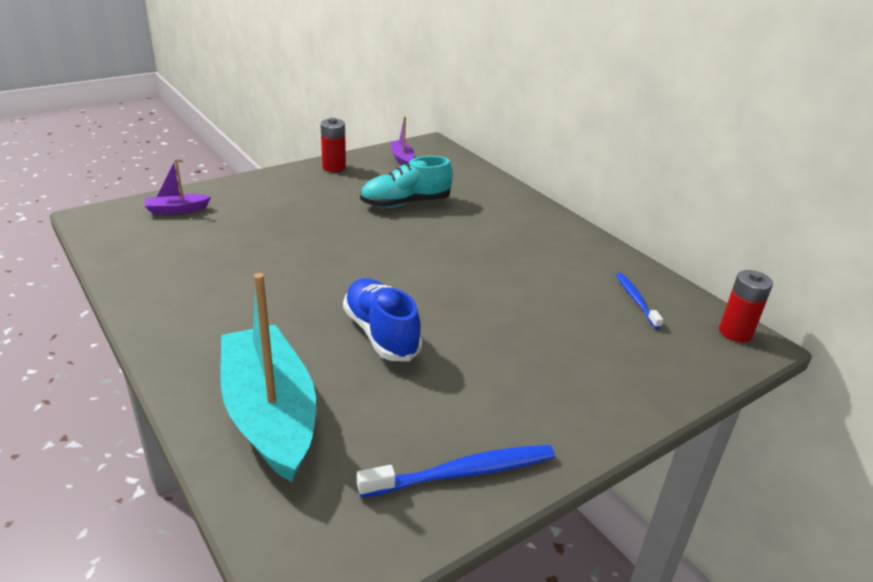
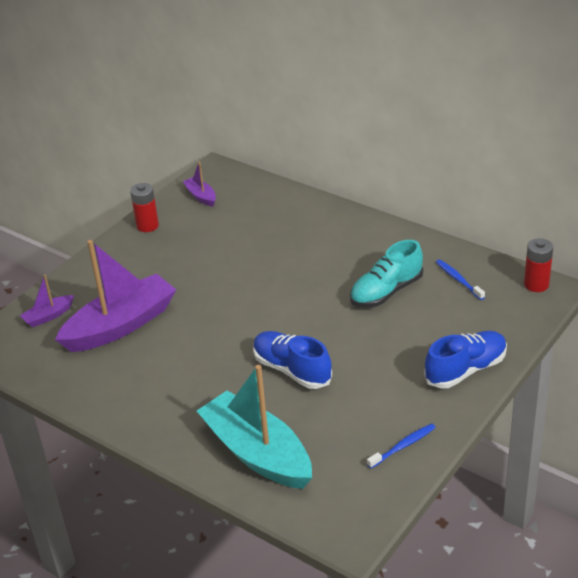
camera: 15 degrees left, 5 degrees up
(236, 237) = (121, 325): none -> purple boat
(405, 203) = (235, 245): turquoise shoe -> turquoise shoe (386, 292)
(463, 473) = (403, 446): blue toothbrush -> blue toothbrush, size x0.63
(599, 402) = (465, 370): none -> blue shoe

